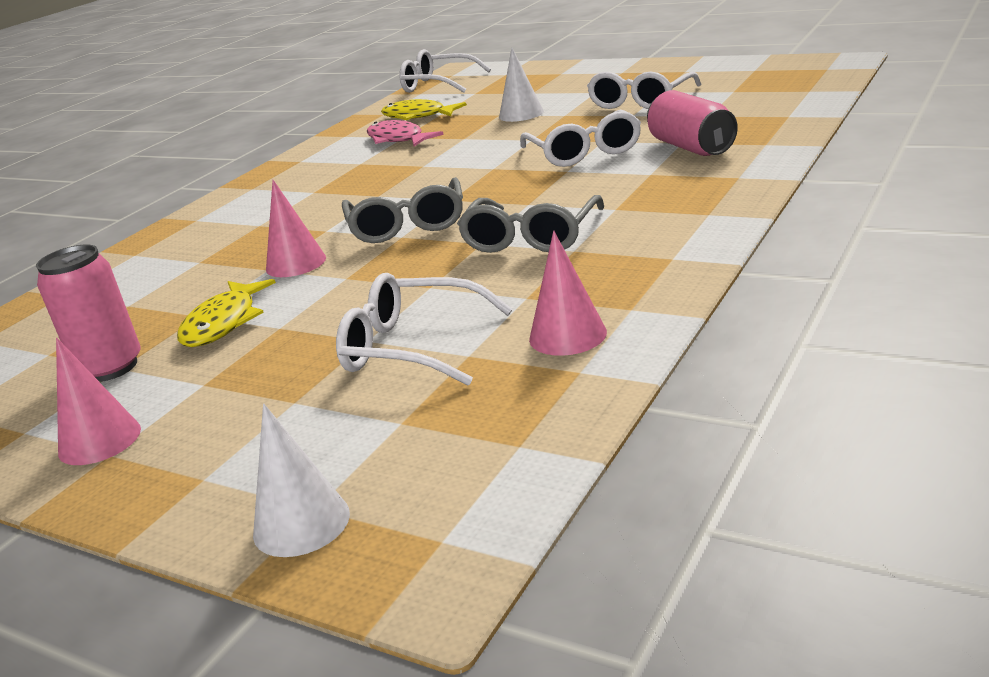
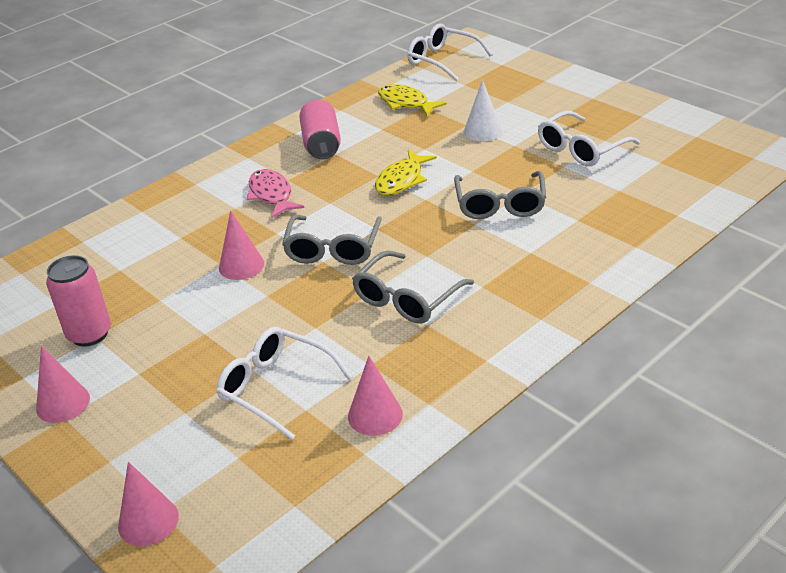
camera: 15 degrees right, 10 degrees up
(224, 323) = (172, 315): yellow fish -> yellow fish (402, 180)
(301, 523) = (148, 521): white cone -> pink cone
(398, 139) = (376, 131): pink fish -> pink fish (271, 195)
(584, 152) = (500, 204): white glasses -> grey glasses
(691, 147) = (580, 229): pink can -> pink can (321, 144)

